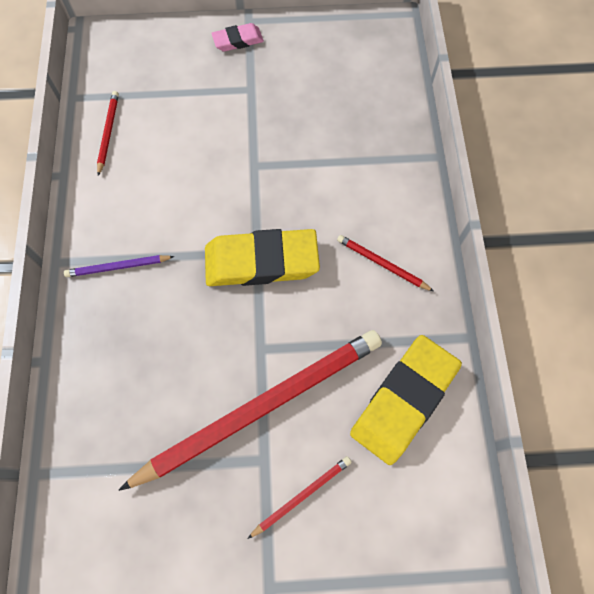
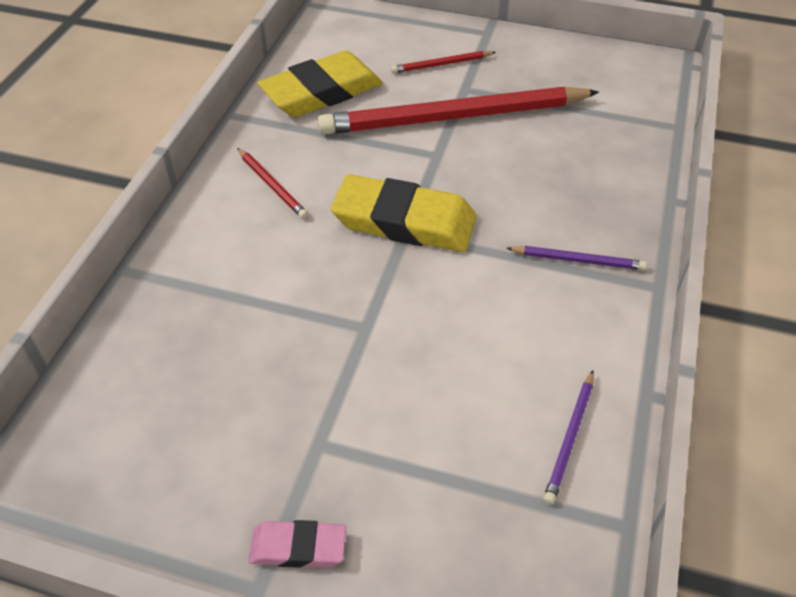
camera: 160 degrees left, 20 degrees down
(108, 133) = (570, 438): red pencil -> purple pencil

